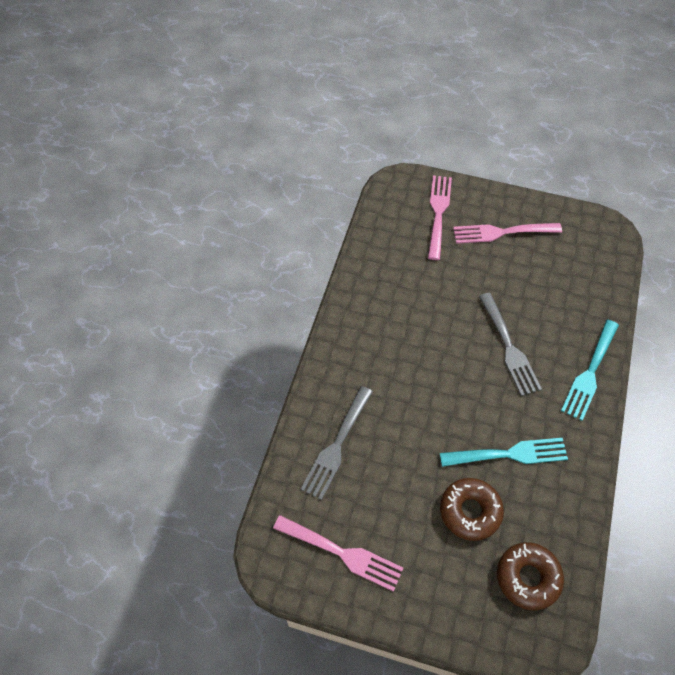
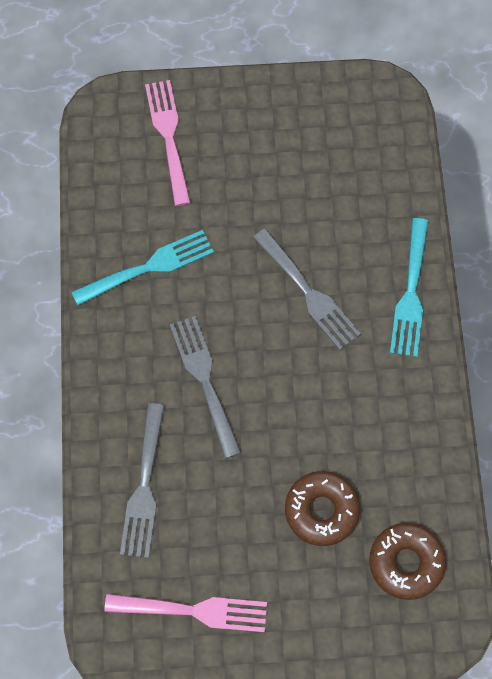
camera: 20 degrees left, 10 degrees up
(409, 384) = (204, 380): none -> grey fork
(501, 232) = (255, 139): pink fork -> none
(509, 454) = (346, 426): turquoise fork -> turquoise fork (149, 267)

